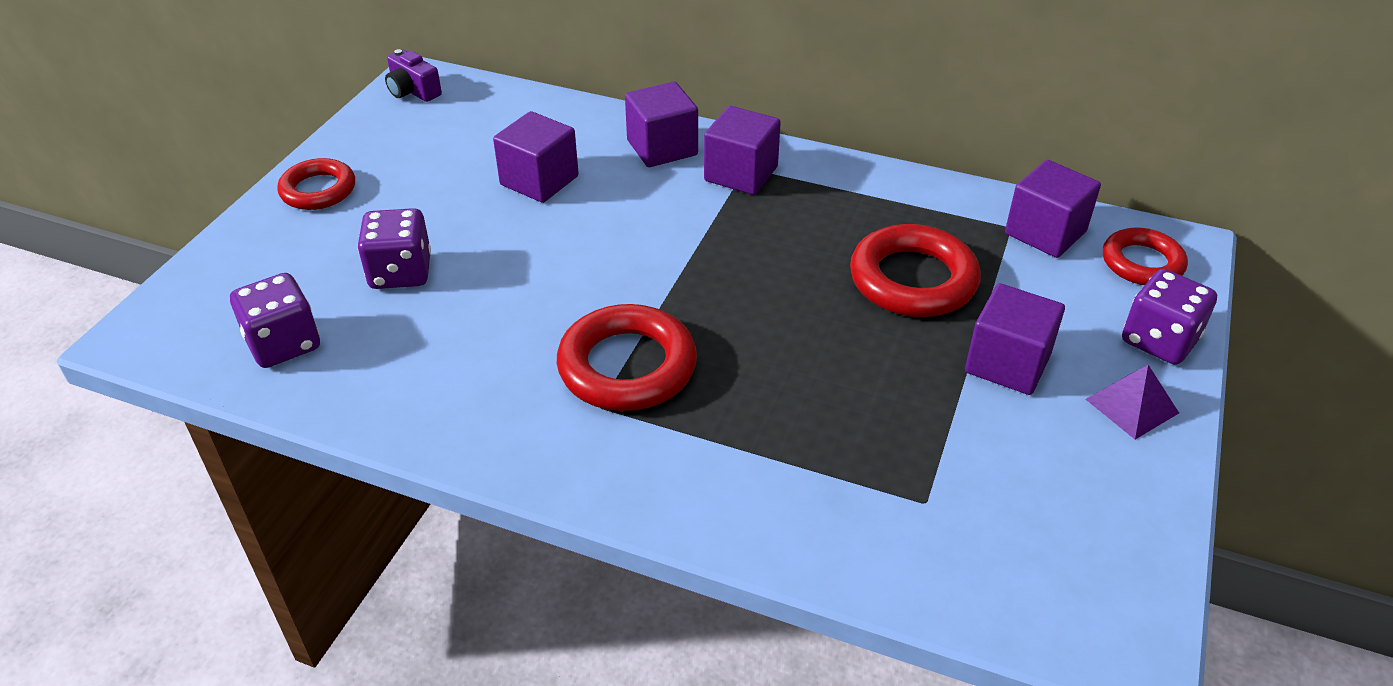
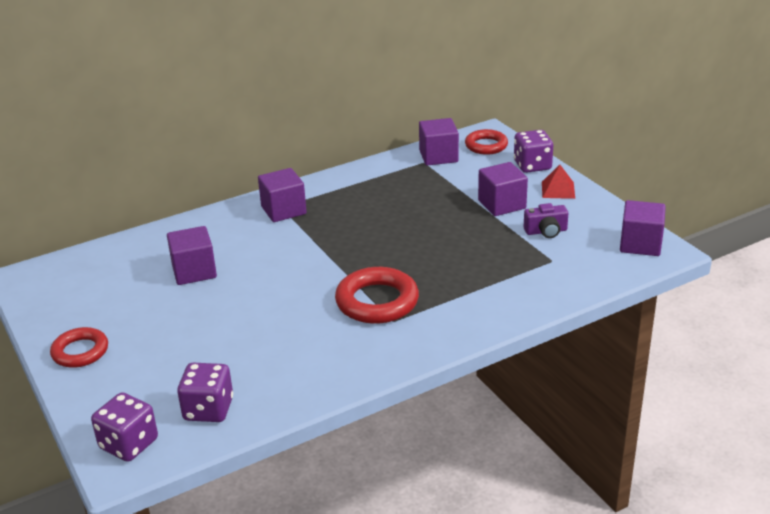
camera: 50 degrees left, 10 degrees down
(400, 272) = (204, 347): purple dice -> purple dice (129, 444)
(413, 91) = (34, 283): purple camera -> purple camera (546, 231)
(662, 148) = (226, 223): purple cube -> purple cube (640, 244)
(913, 280) = (423, 201): red ring -> none
(1132, 406) = (558, 190): purple pyramid -> red pyramid

